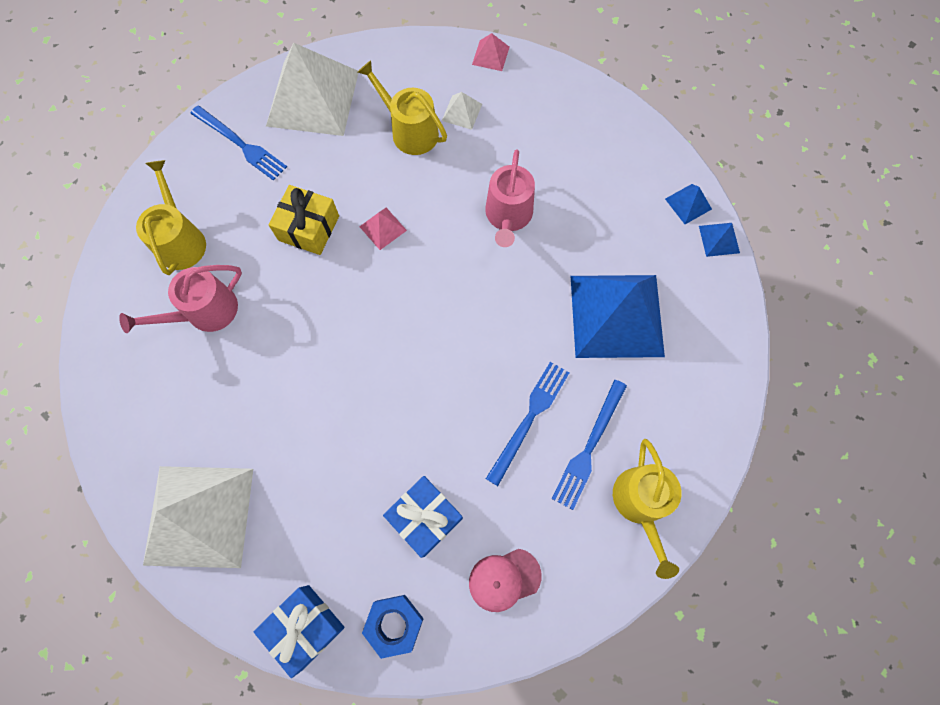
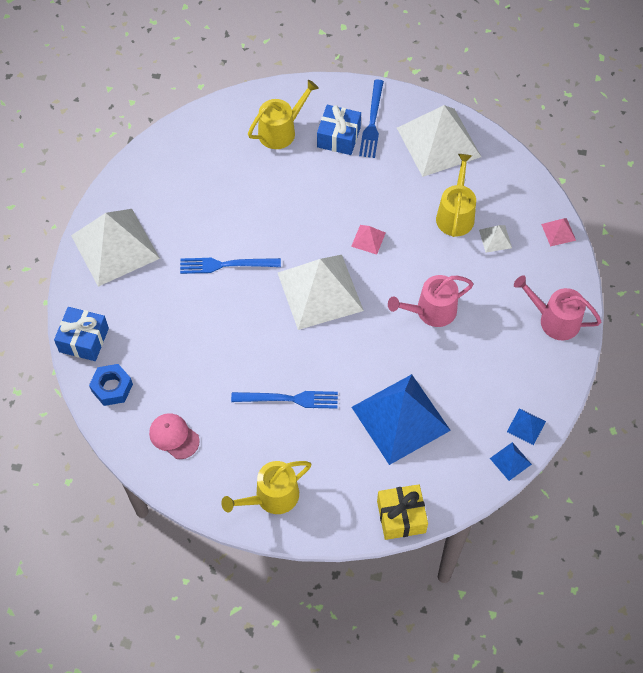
camera: 60 degrees right, 10 degrees down
(205, 312) = (242, 173): pink watering can -> pink watering can (554, 320)
(309, 228) = (338, 196): yellow gift -> yellow gift (401, 517)
(414, 312) = (320, 291): none -> white pyramid
(425, 517) = (186, 370): blue gift -> blue gift (338, 137)
(589, 447) = (291, 446): blue fork -> blue fork (226, 265)

